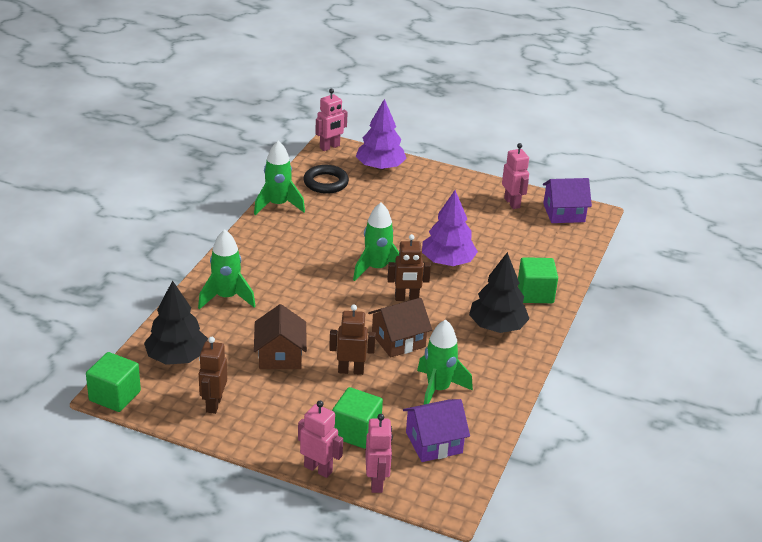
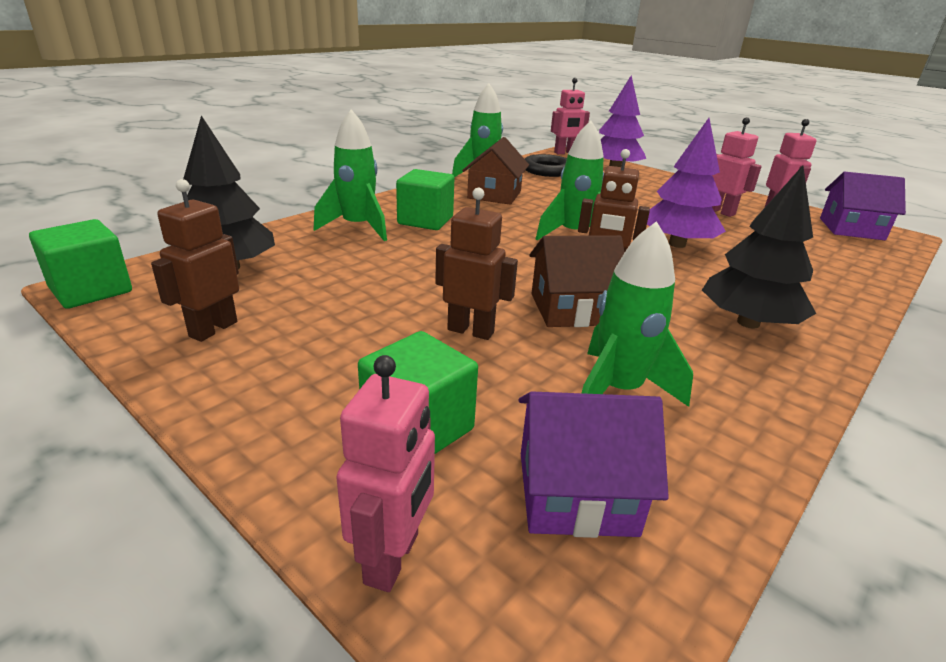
camera: 20 degrees right, 5 degrees down
(280, 356) = (373, 292): brown house -> brown house (494, 195)
(318, 469) = (285, 485): pink robot -> pink robot (720, 212)
(535, 293) = (816, 296): green cube -> green cube (425, 220)

